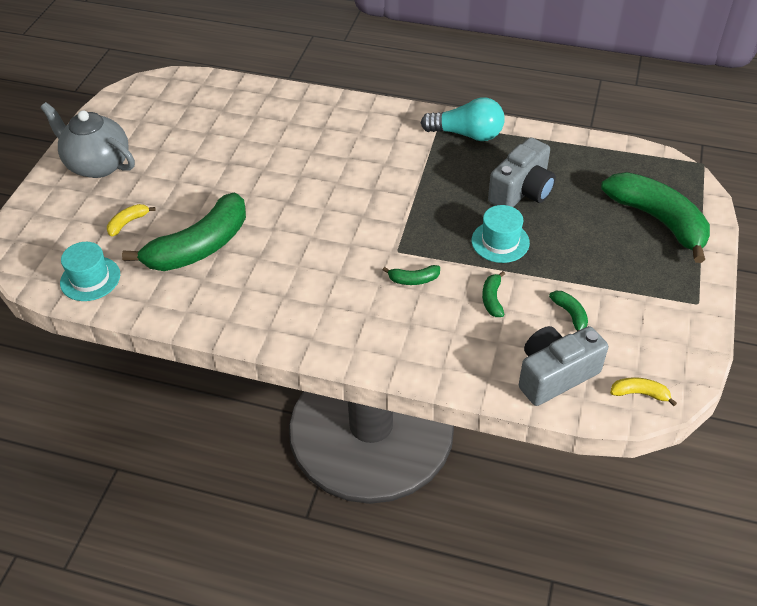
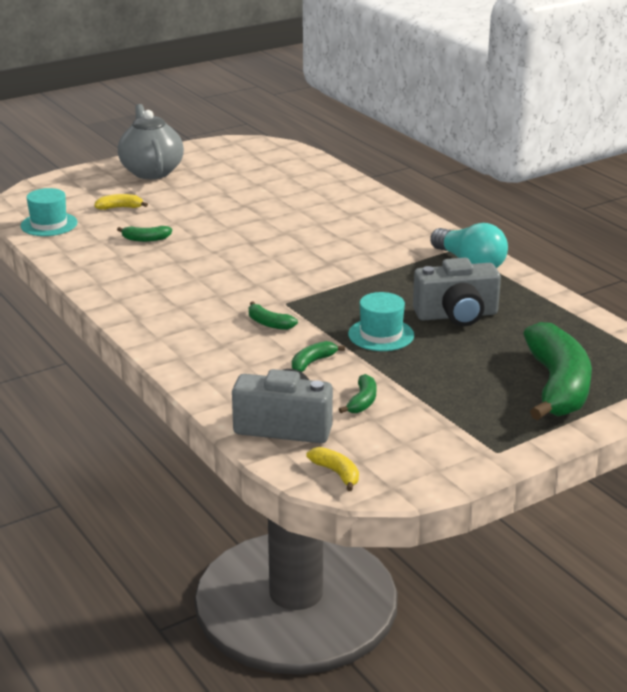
camera: 40 degrees right, 20 degrees down
(200, 246) = (146, 239): green banana -> green banana, size x0.41

